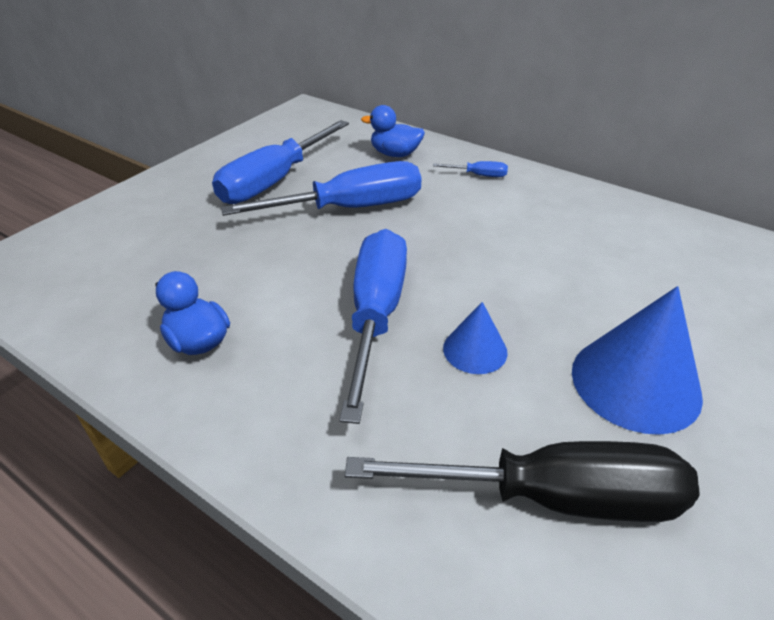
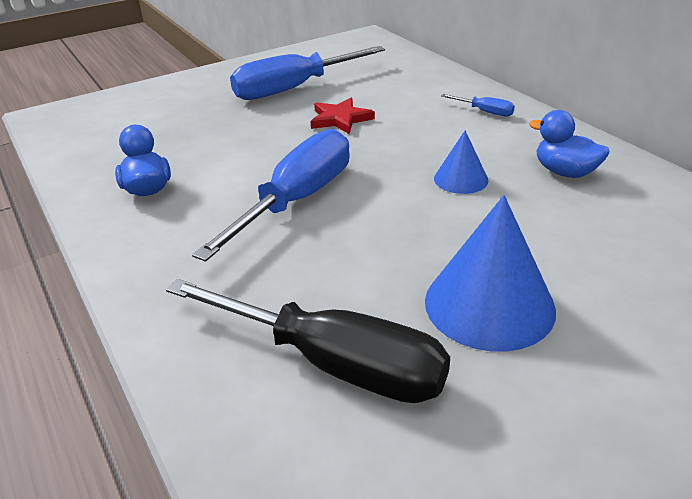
camera: 25 degrees right, 5 degrees down
(349, 208) = (340, 119): blue screwdriver -> red star
(395, 154) = (418, 83): blue duck -> blue duck (565, 172)
(475, 350) = (359, 244): blue cone -> blue cone (461, 179)

